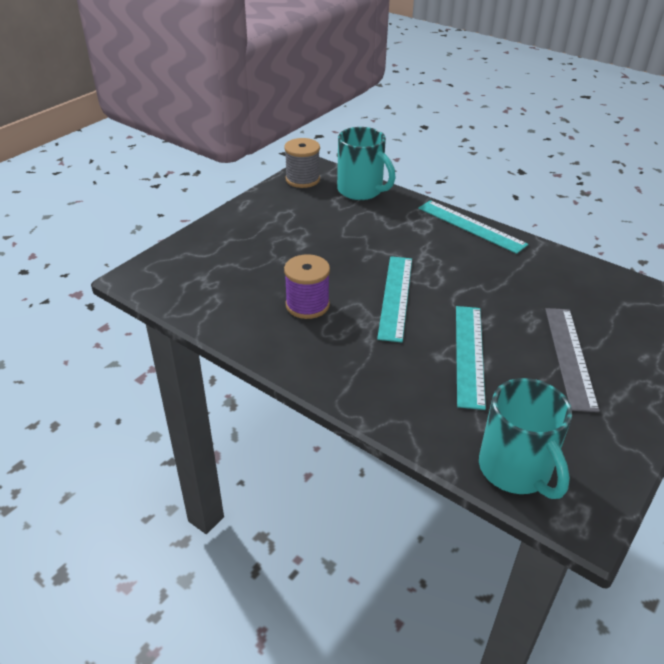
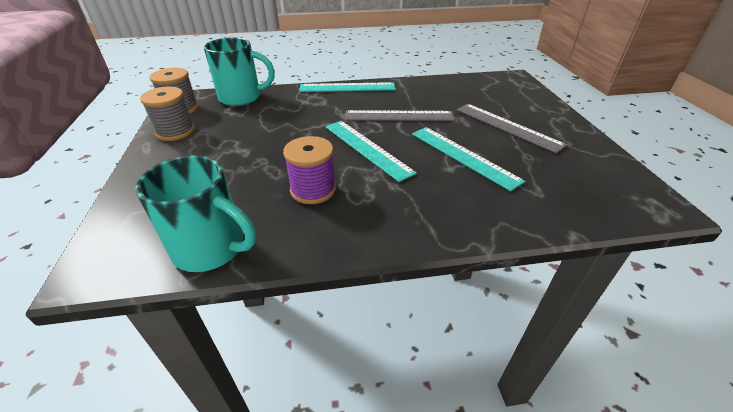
camera: 45 degrees left, 0 degrees up
(276, 200) = (175, 131): none -> grey spool
(473, 283) = (399, 116): none -> grey ruler
(516, 470) = (596, 205): turquoise mug -> turquoise mug (211, 248)

